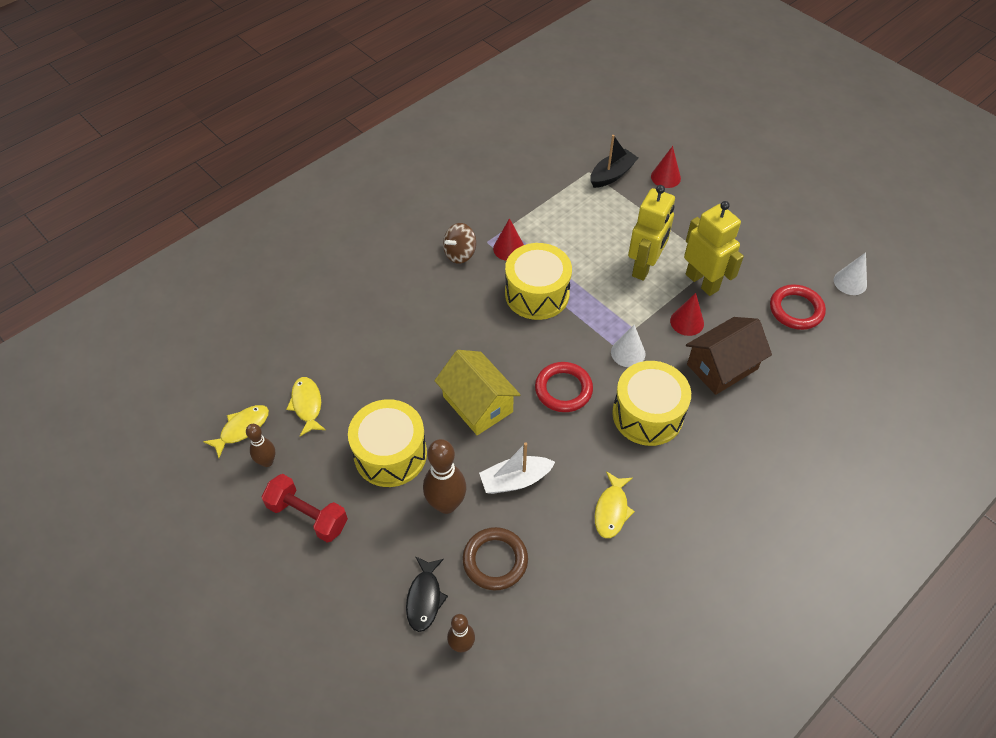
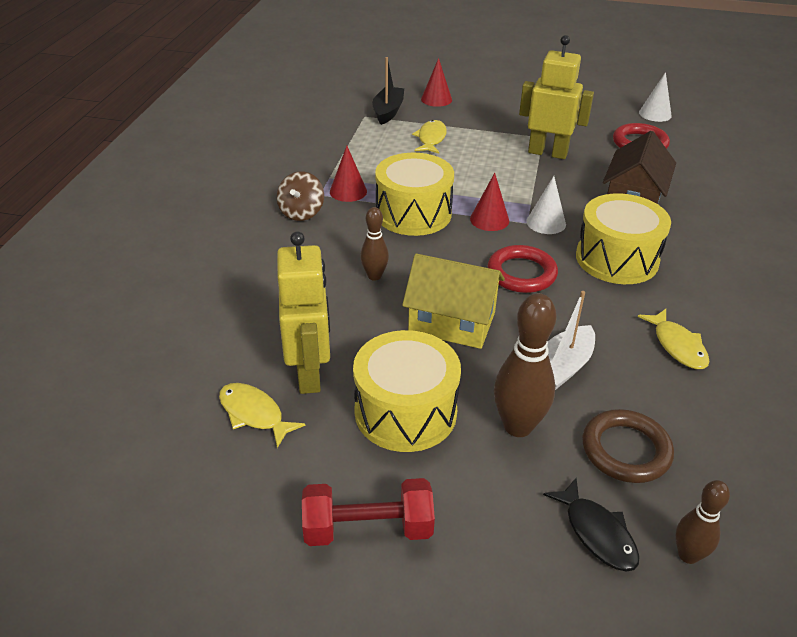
camera: 35 degrees left, 15 degrees down
(242, 429) = (186, 481): yellow fish -> yellow fish (431, 138)
(267, 461) = (256, 499): brown bowling pin -> brown bowling pin (374, 276)
(644, 267) = (488, 160): yellow robot -> yellow robot (310, 374)
(687, 322) = (568, 182): red cone -> red cone (489, 219)

